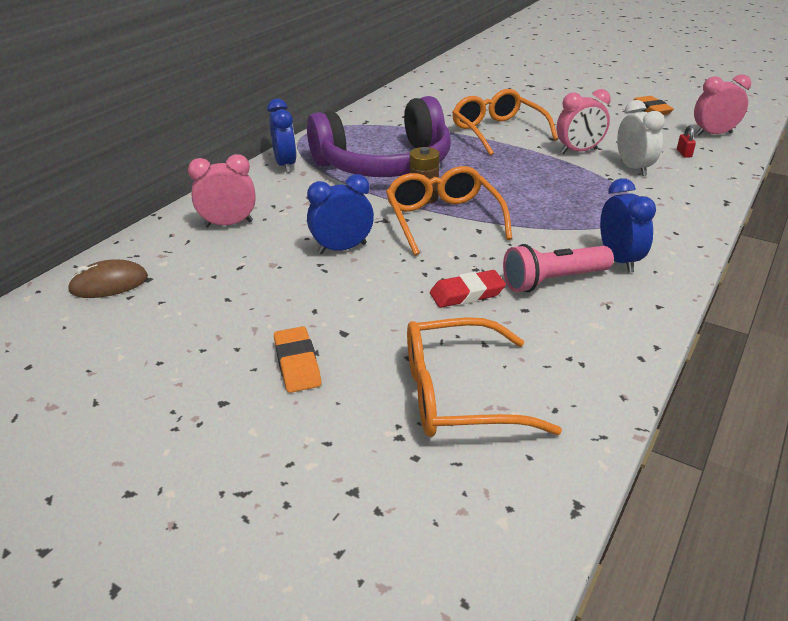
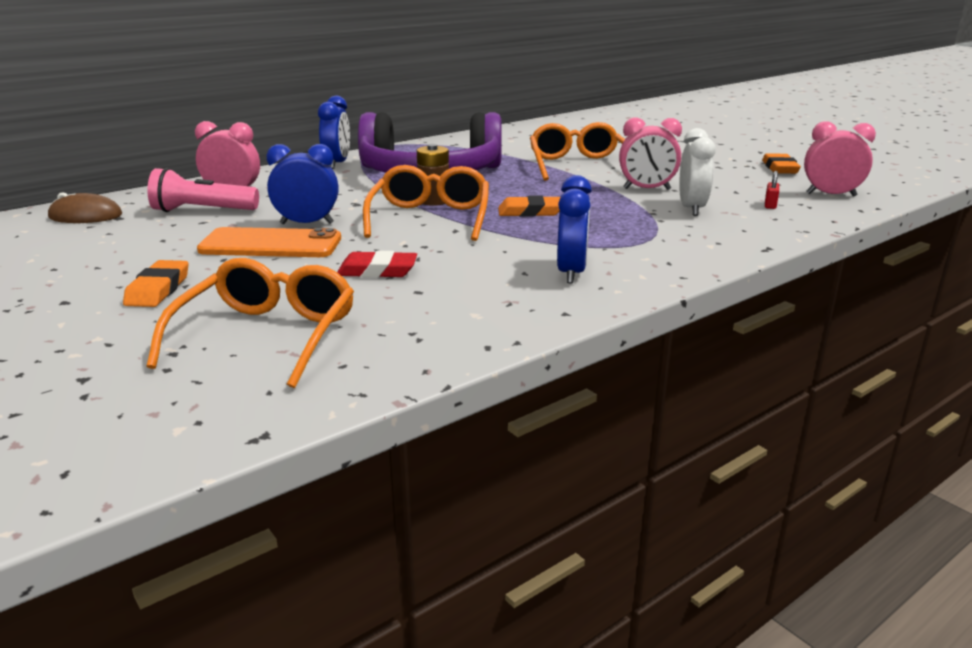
camera: 20 degrees right, 10 degrees down
(339, 282) = (271, 244): none -> orange phone
(458, 394) = (267, 336): orange glasses -> orange glasses turned 90 degrees clockwise
(517, 196) = (530, 212): none -> orange eraser
(553, 281) = (477, 276): pink flashlight -> pink flashlight (202, 211)

